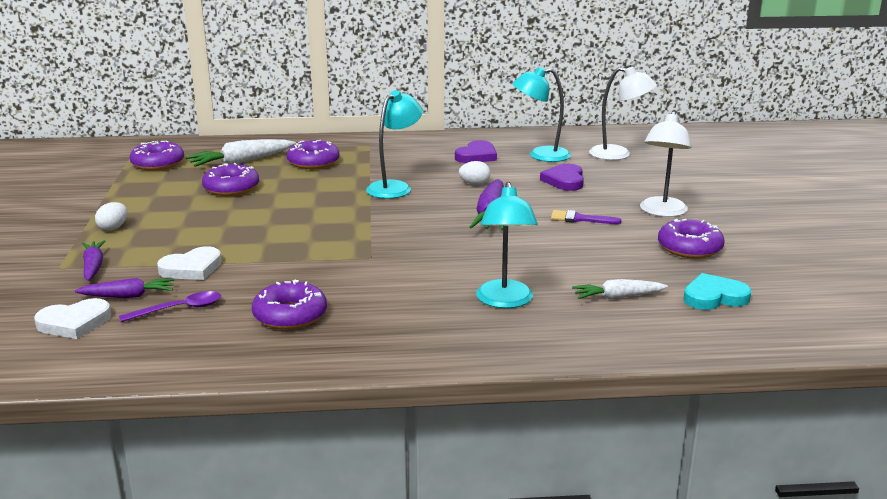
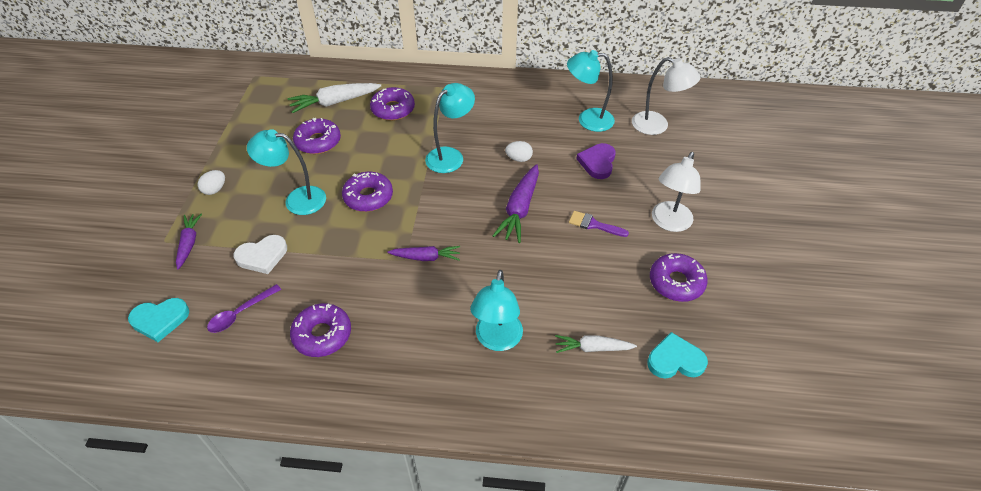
camera: 10 degrees right, 25 degrees up
(74, 323) = (160, 320): white heart -> turquoise heart
(128, 296) = (206, 289): purple carrot -> purple carrot (426, 257)
(158, 164) = (268, 97): purple donut -> purple donut (368, 197)
(179, 309) = (240, 313): purple spoon -> purple spoon turned 150 degrees clockwise
(220, 227) = (297, 199): none -> turquoise lamp
(476, 156) = (532, 114): purple heart -> none

